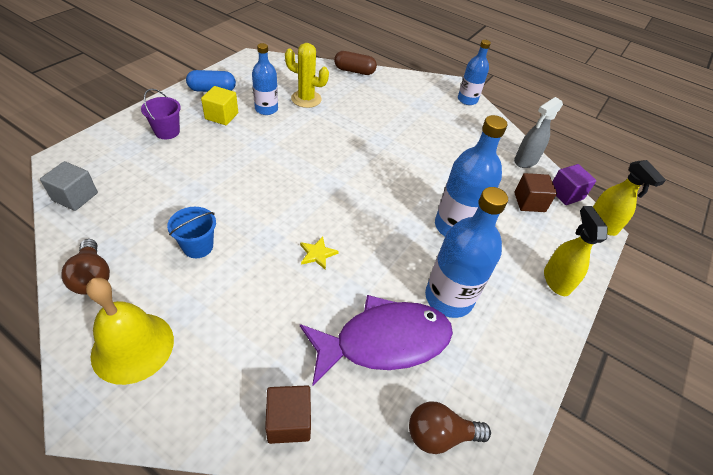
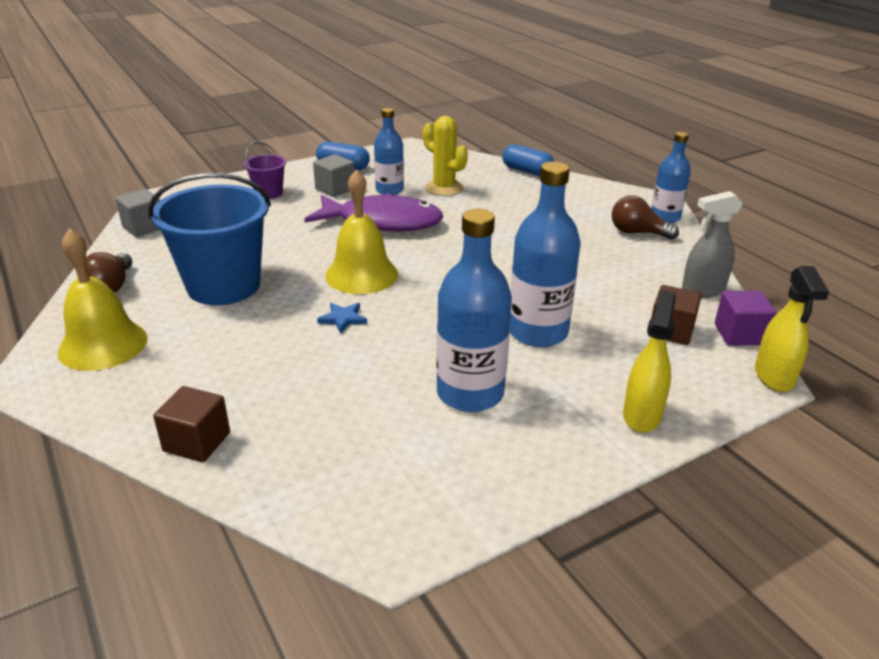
camera: 30 degrees right, 15 degrees down
(198, 246) = (224, 286): blue bucket -> blue bucket, size x2.11
(221, 116) = (335, 189): yellow cube -> grey cube
(302, 204) = (361, 275): none -> yellow bell
(317, 254) = (343, 319): yellow star -> blue star
(354, 71) = (527, 171): brown capsule -> blue capsule
(384, 341) = (355, 409): purple fish -> purple fish (382, 222)
(439, 435) = (350, 506): brown light bulb -> brown light bulb (637, 233)

